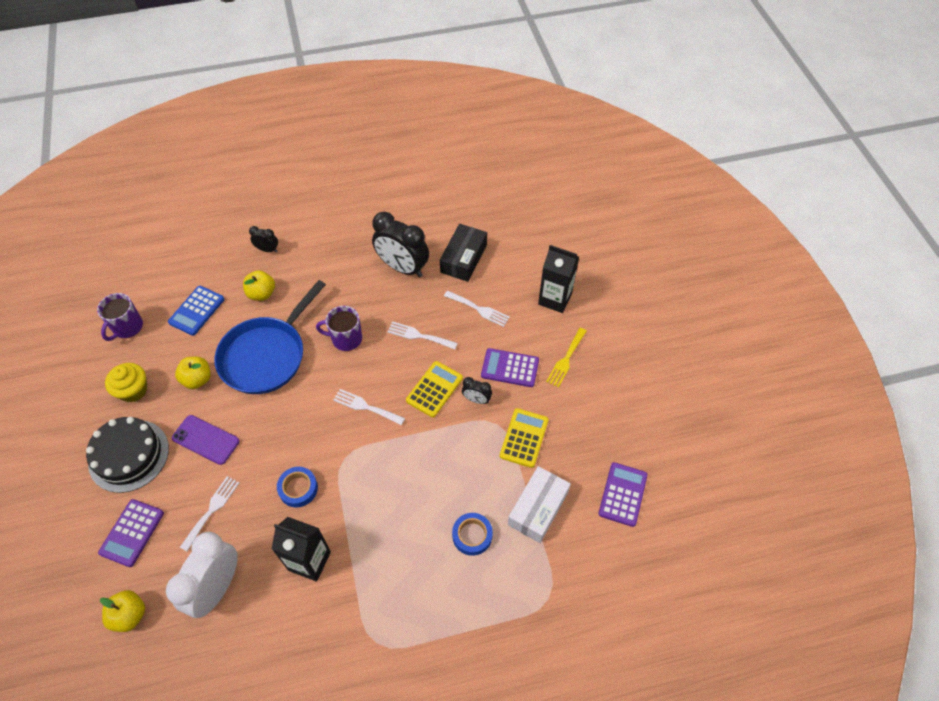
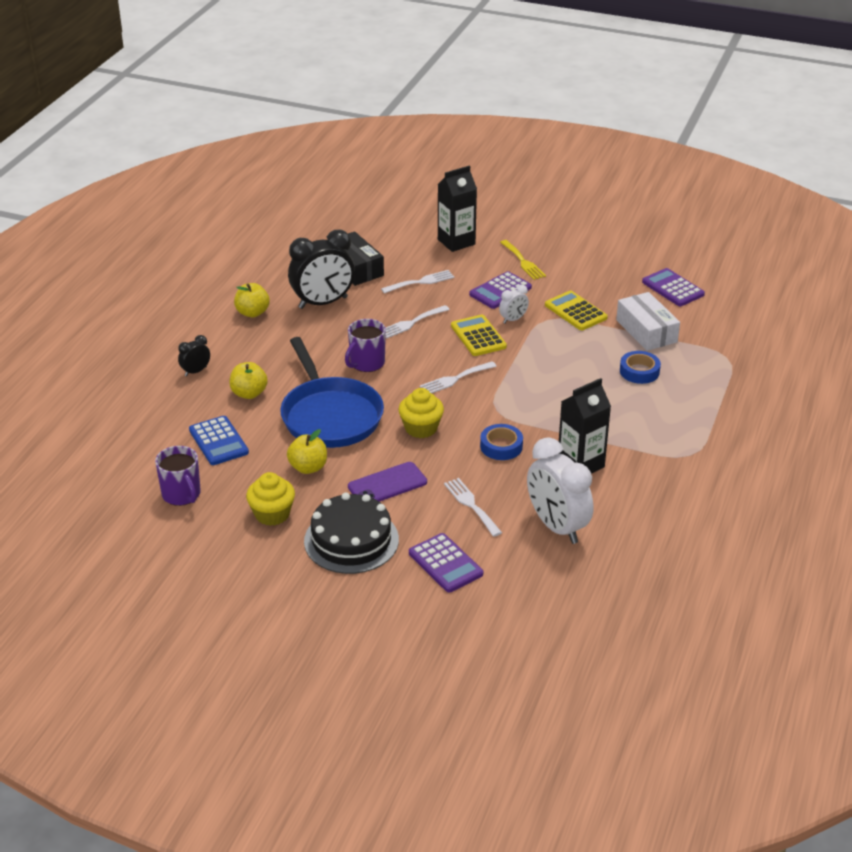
camera: 55 degrees left, 20 degrees down
(130, 615) = (534, 590): yellow apple -> yellow apple (252, 313)
(287, 421) = (421, 428): none -> yellow cupcake
(476, 400) = (513, 319): black clock -> white clock

